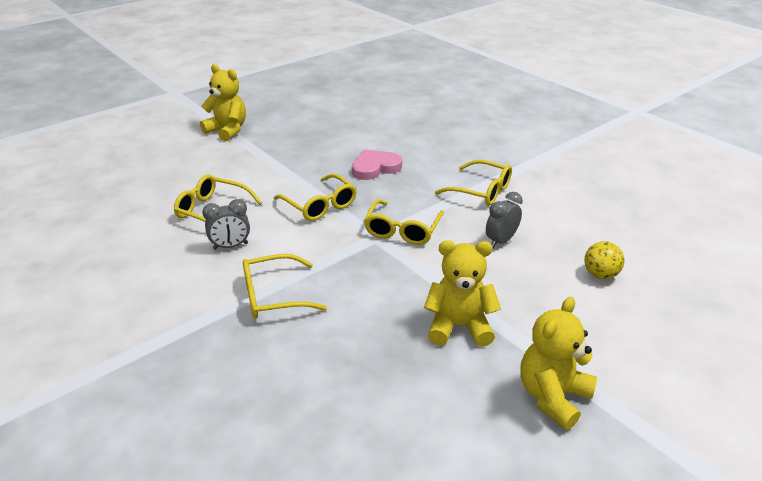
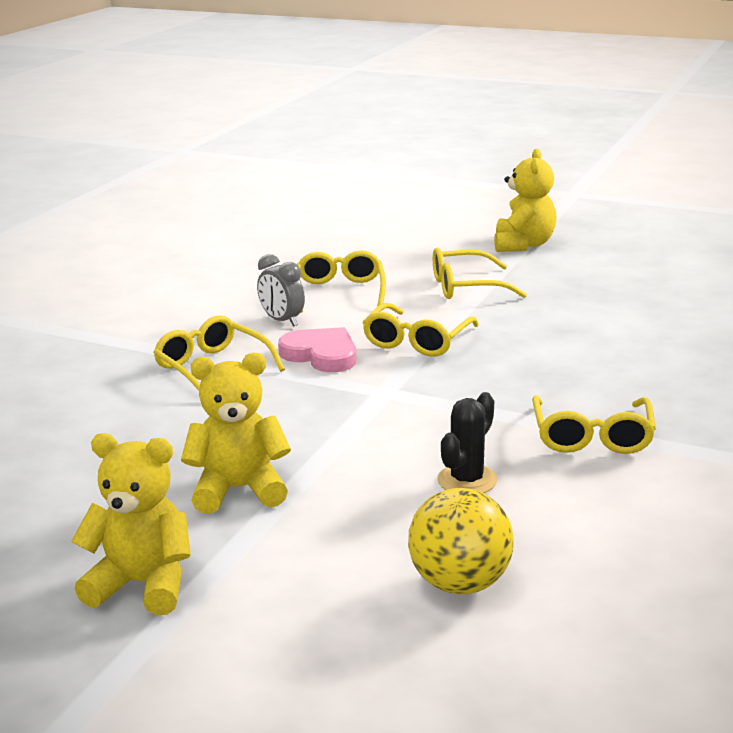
camera: 65 degrees right, 10 degrees down
(375, 167) = (555, 348): pink heart -> pink heart (321, 355)
(402, 230) = (418, 404): yellow glasses -> yellow glasses (467, 287)
(459, 326) = (239, 489): yellow teddy bear -> yellow teddy bear turned 75 degrees counterclockwise
(501, 241) = (467, 480): grey clock -> black cactus
(600, 275) = (460, 583): yellow ball -> yellow ball, size x1.52

